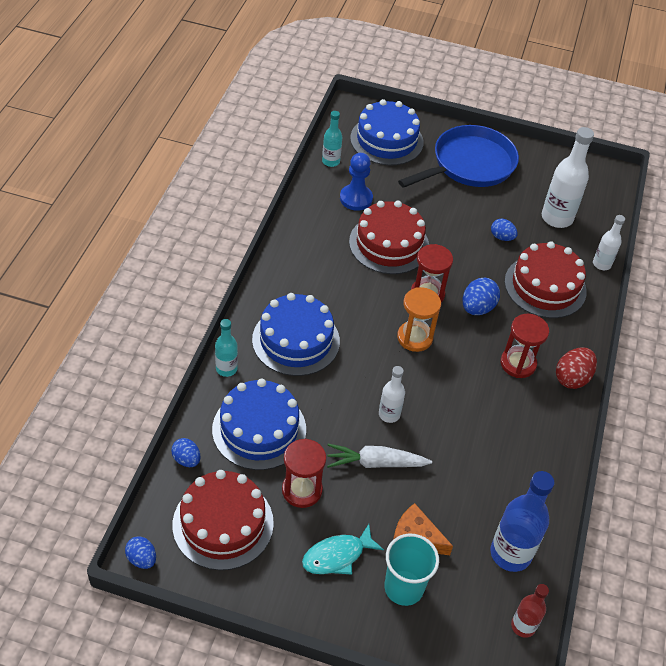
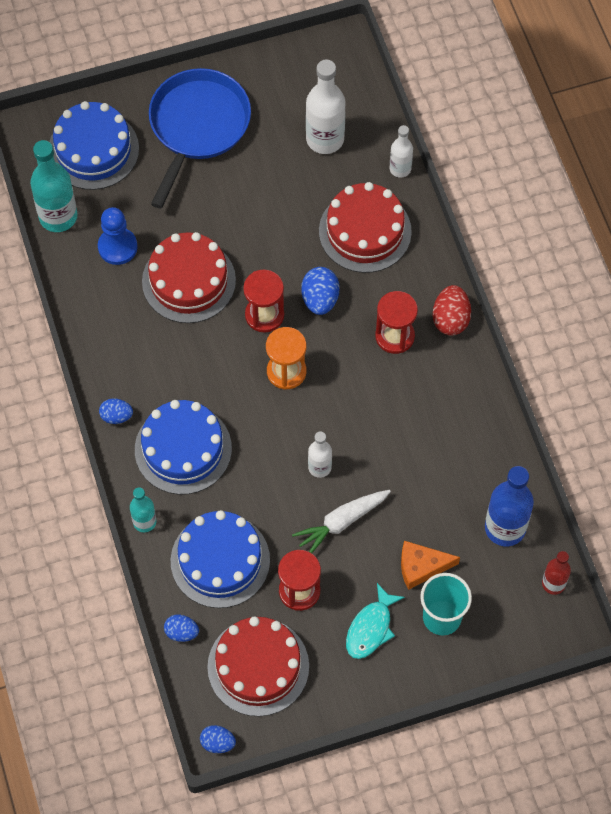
camera: 30 degrees left, 15 degrees up
(331, 161) = (58, 216): turquoise bottle -> turquoise bottle, size x1.76
(502, 237) = (288, 199): blue egg -> blue egg (116, 416)

